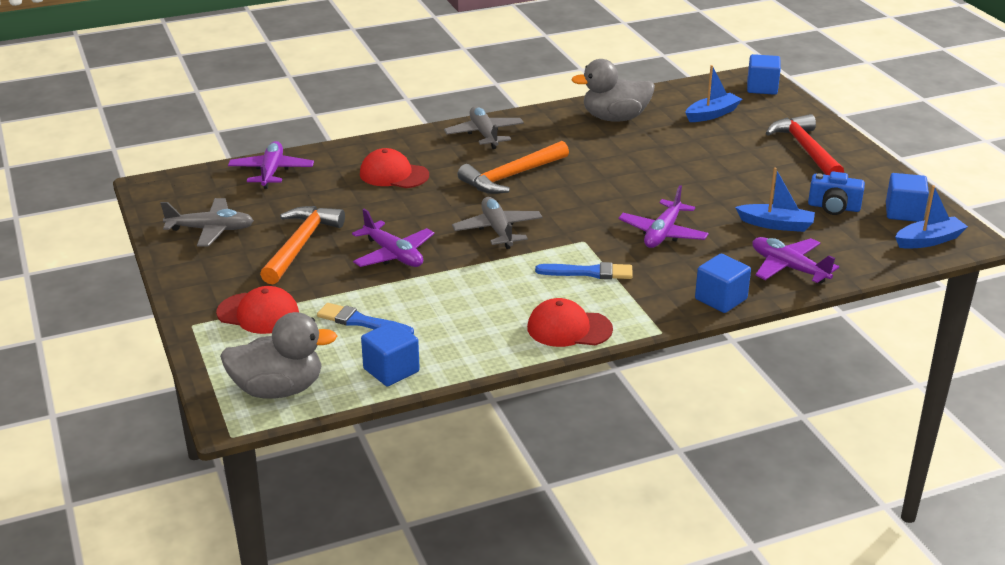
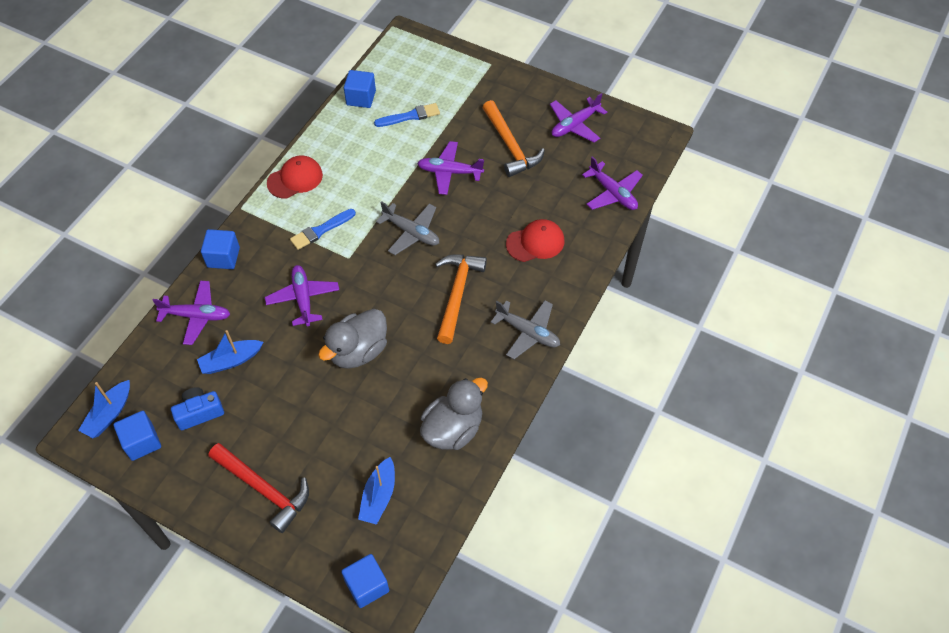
camera: 140 degrees right, 25 degrees up
(210, 230) = (575, 125): grey plane -> purple plane
(258, 313) = (468, 89): red cap -> none
(278, 389) = (401, 57): grey duck -> grey duck (358, 351)

